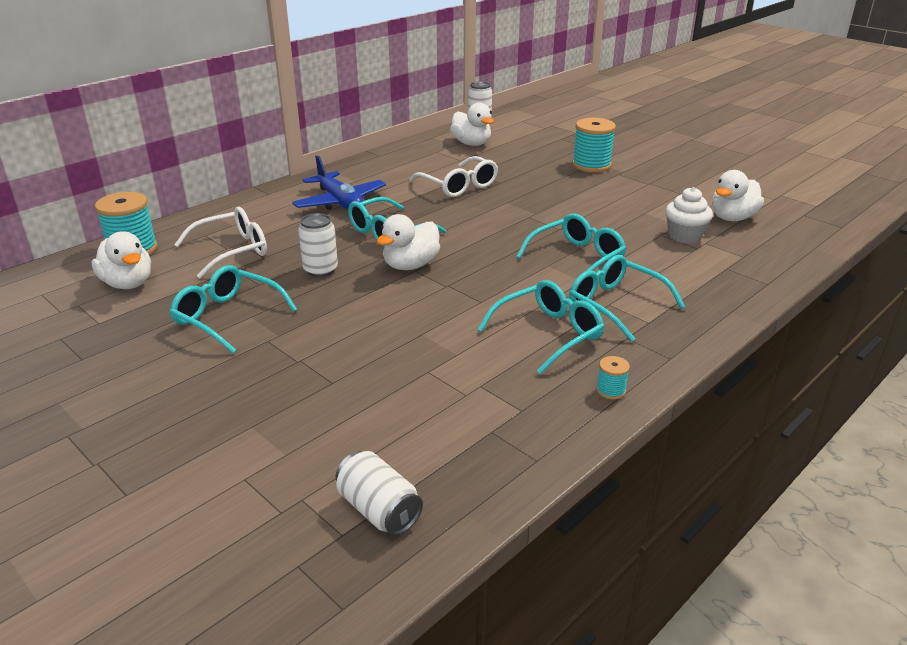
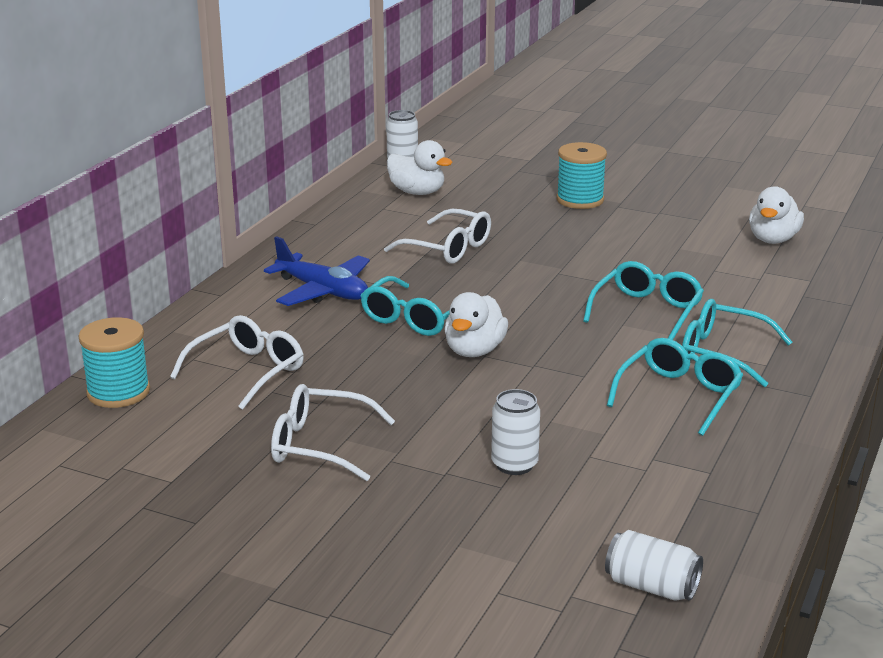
camera: 20 degrees left, 5 degrees down
(128, 283) = (158, 432): white duck -> none
(227, 317) = (320, 445): turquoise glasses -> white glasses
(320, 270) = (376, 374): white can -> white can (514, 464)
(611, 390) = (779, 437): turquoise spool -> none
(684, 236) = (738, 268): white cupcake -> none

